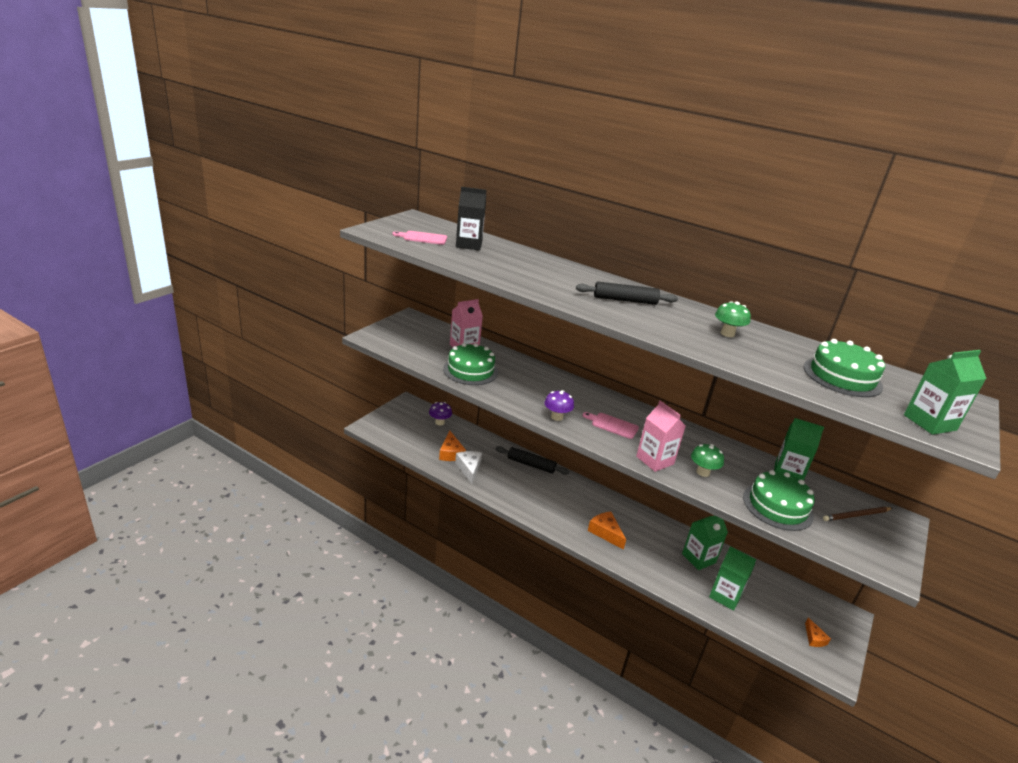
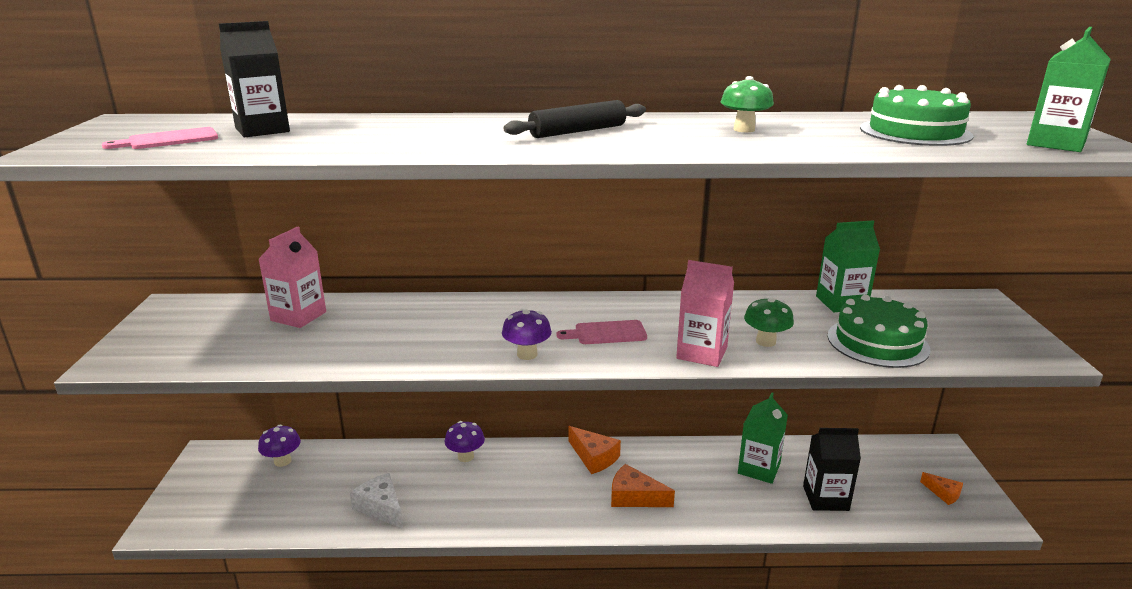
camera: 30 degrees left, 5 degrees down
(451, 453) = (335, 498): orange cheese -> orange cheese (594, 457)
(470, 370) = (339, 344): green cake -> none
(531, 465) = (465, 457): black rolling pin -> purple mushroom
(725, 596) = (825, 498): green carton -> black carton
(856, 515) = (947, 315): brown pencil -> none

